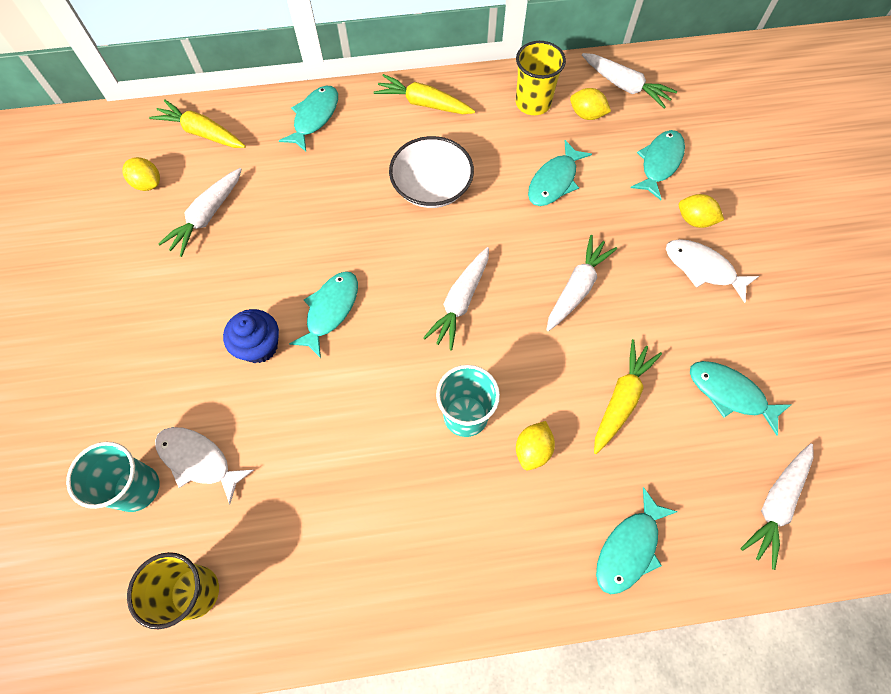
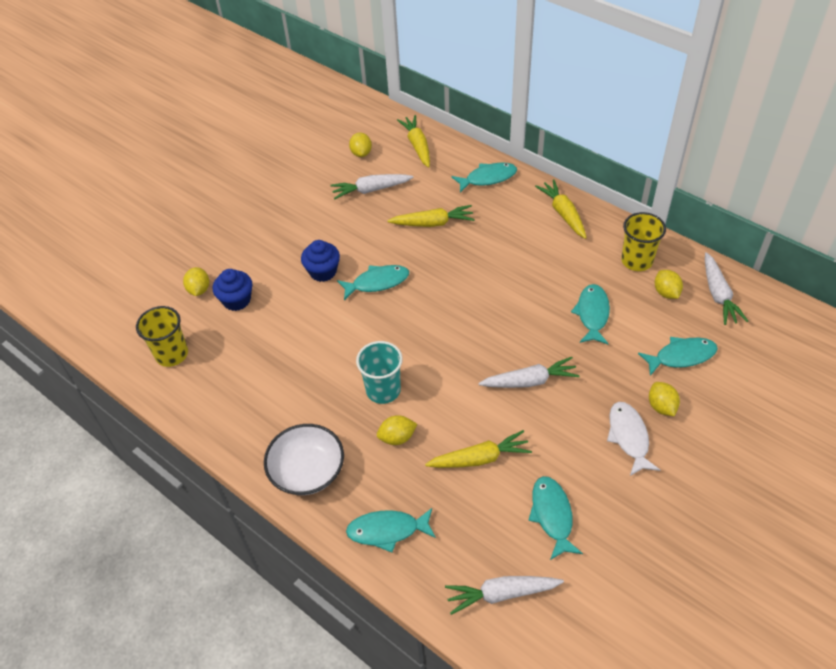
camera: 50 degrees right, 15 degrees down
(136, 488) = (199, 289): turquoise cup -> yellow lemon
(198, 460) = (237, 300): white fish -> blue cupcake
(313, 204) = (432, 223): none -> yellow carrot
(432, 187) = (510, 262): white bowl -> white bowl (307, 471)
(460, 301) = (452, 333): white carrot -> none
(554, 181) = (592, 314): turquoise fish -> turquoise fish turned 105 degrees clockwise

